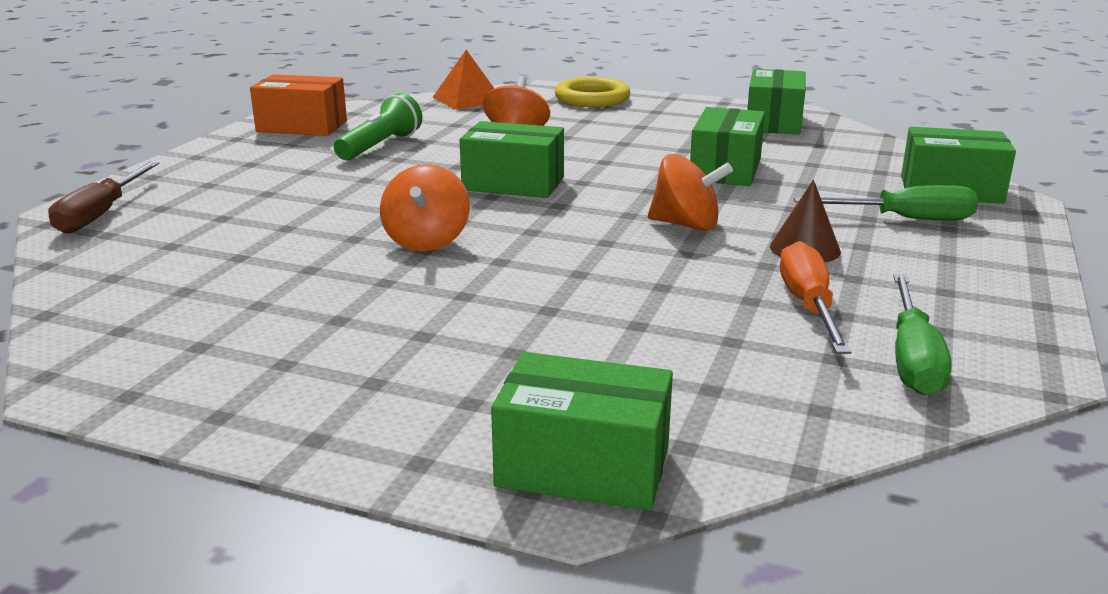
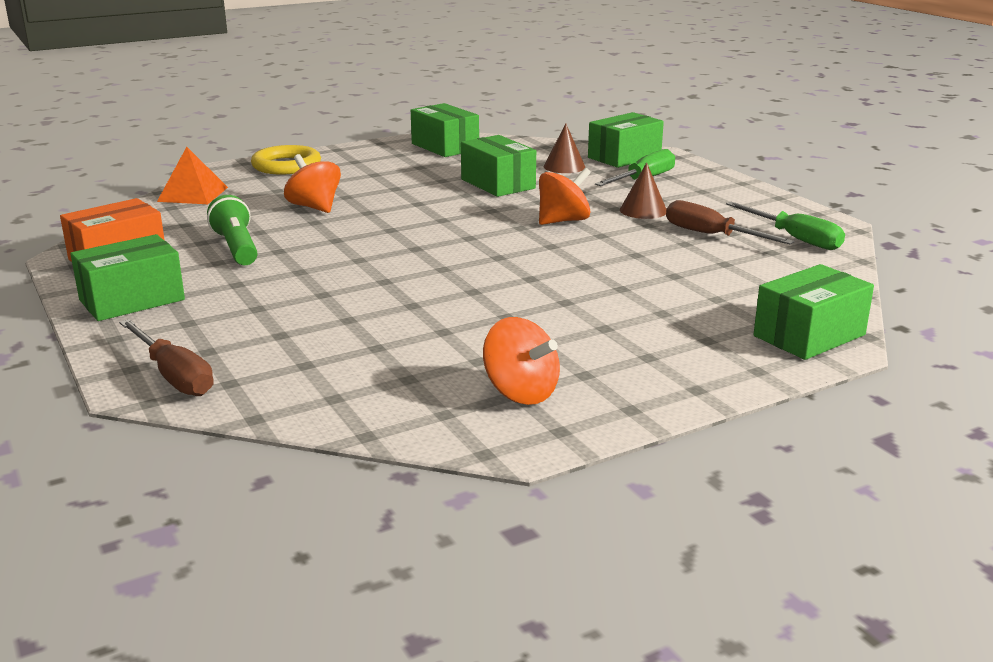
camera: 50 degrees left, 0 degrees up
(427, 241) = (461, 287): orange spinning top -> orange spinning top (520, 392)
(513, 184) = (407, 236): green box -> green box (132, 300)
(808, 306) = (711, 235): orange screwdriver -> brown screwdriver
(846, 177) = (564, 166): none -> brown cone

